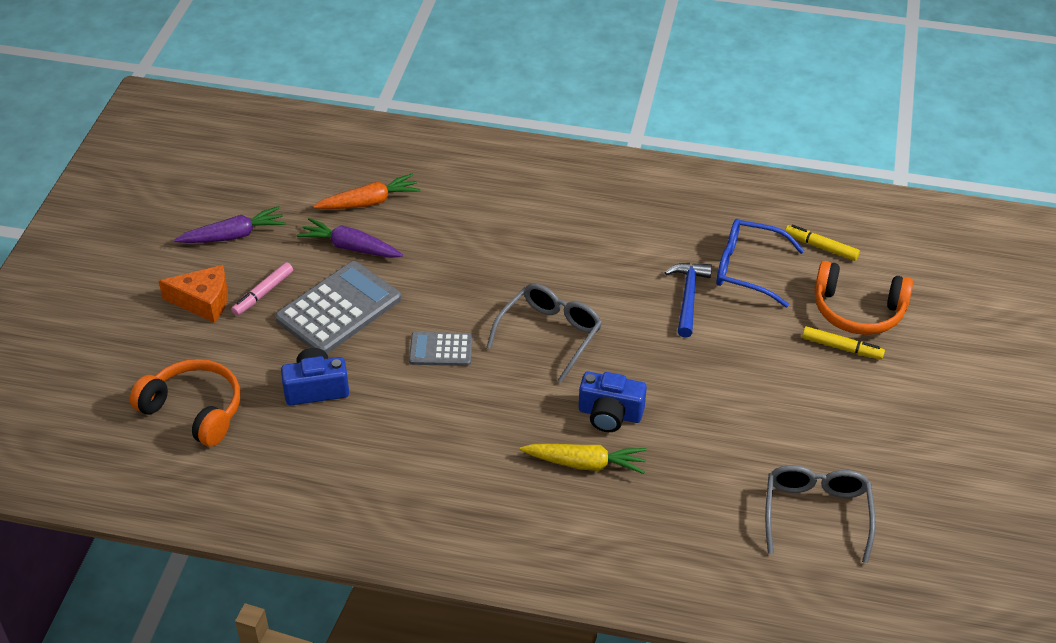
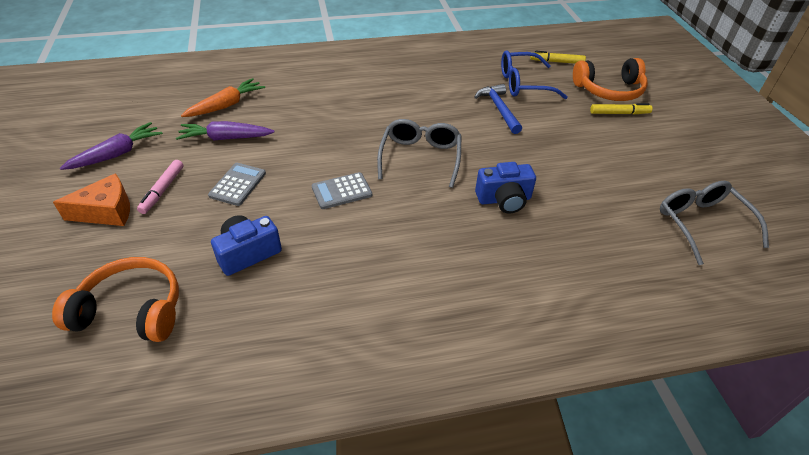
camera: 25 degrees left, 0 degrees up
(339, 309) = (238, 184): grey calculator -> grey calculator, size x0.55
(585, 463) = (512, 242): yellow carrot -> none

